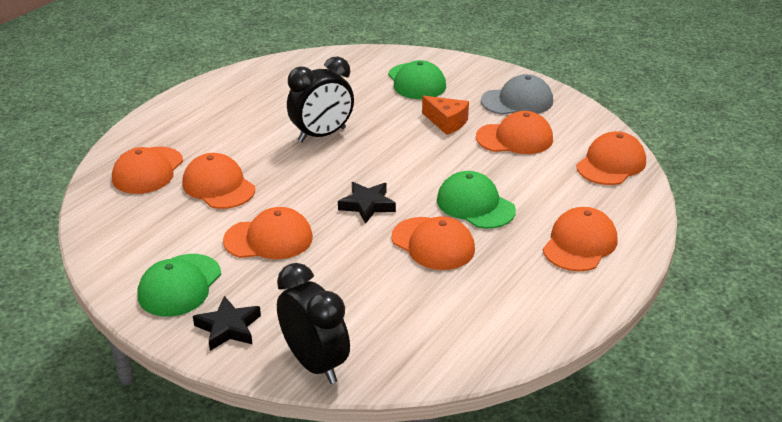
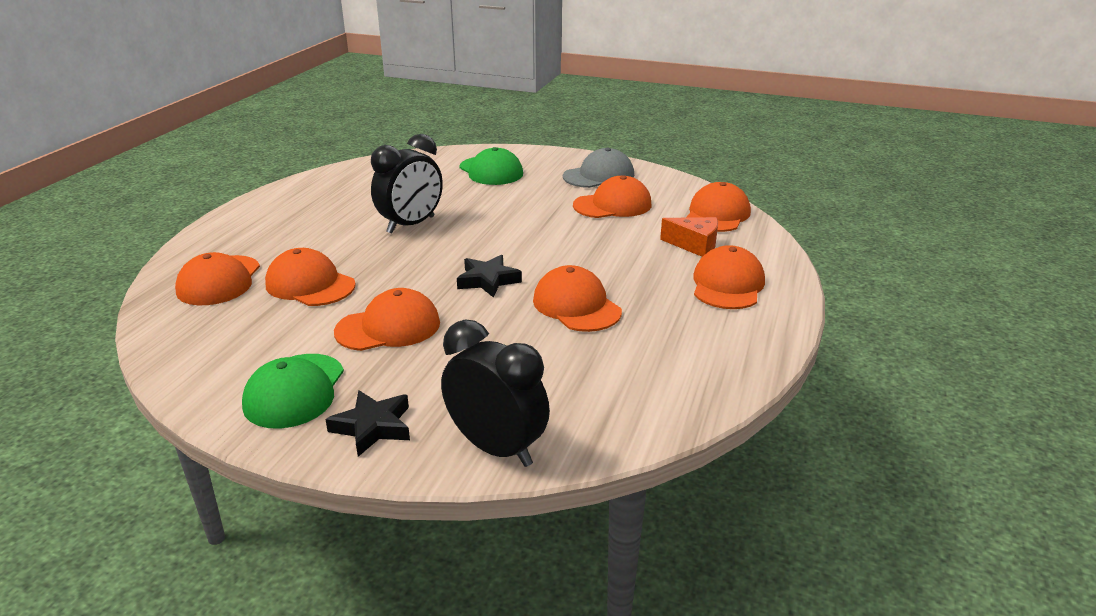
camera: 15 degrees left, 5 degrees down
(433, 244) = (576, 306): orange cap -> orange cap turned 150 degrees counterclockwise
(446, 122) = (537, 200): orange cheese -> orange cheese (694, 245)
(475, 205) = (603, 265): green cap -> none

